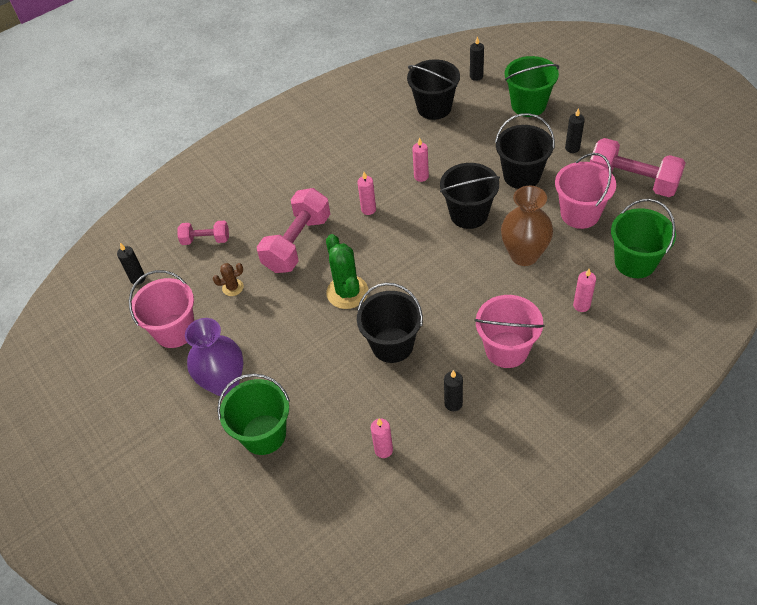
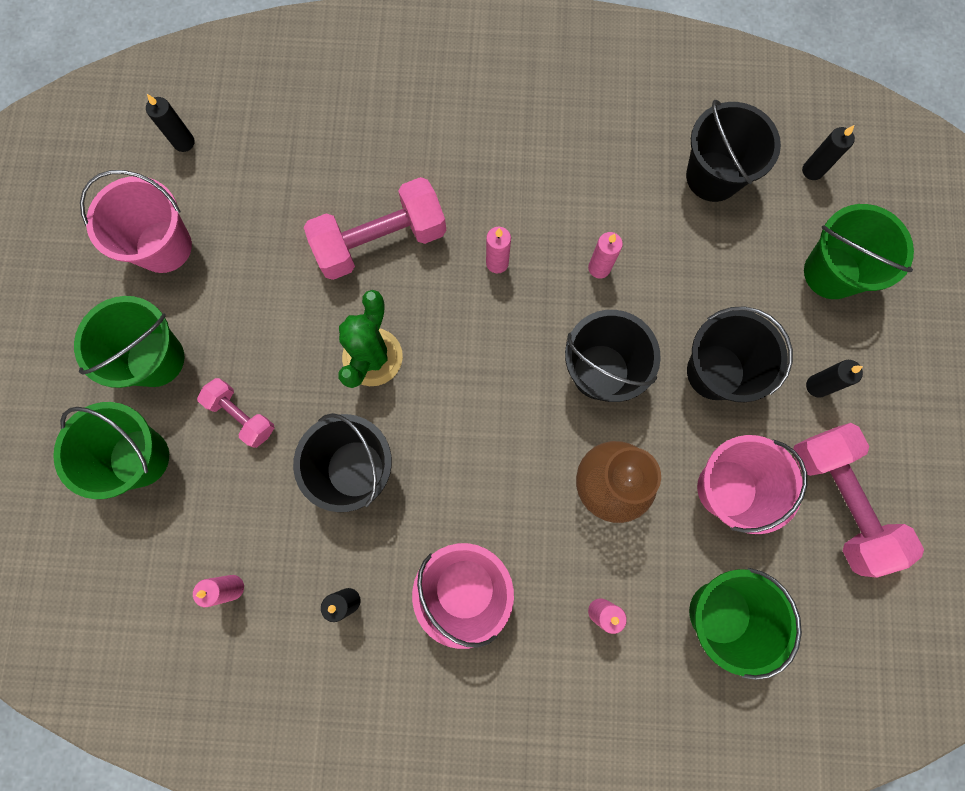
camera: 35 degrees right, 25 degrees up
(206, 240) = (292, 150): pink dumbbell -> pink dumbbell (242, 415)
(224, 383) = (155, 359): purple vase -> green bucket
(233, 287) = (265, 242): brown cactus -> none

